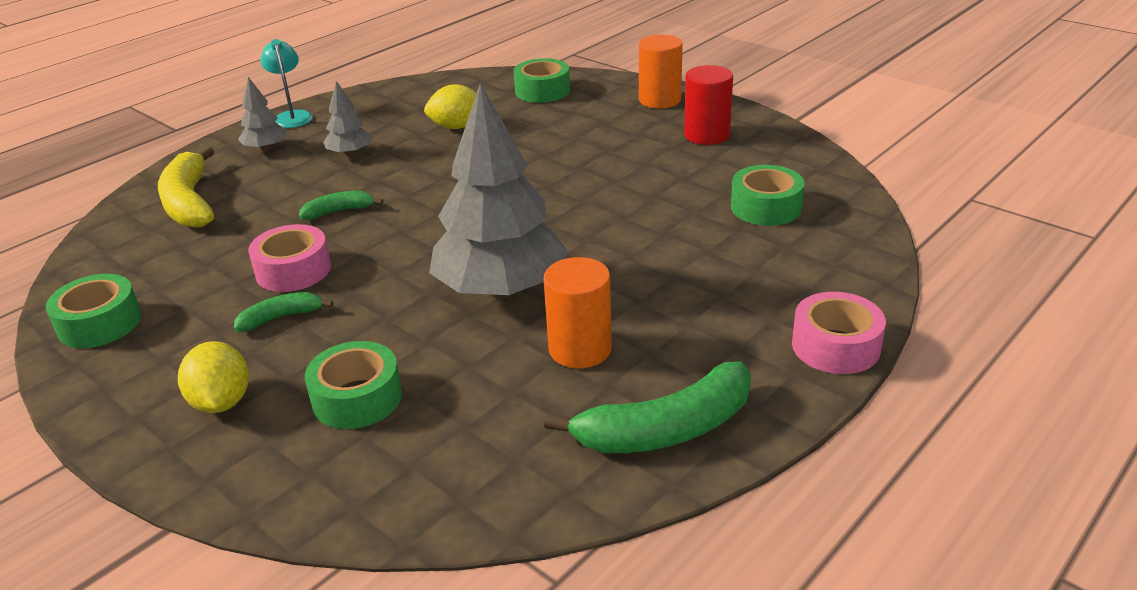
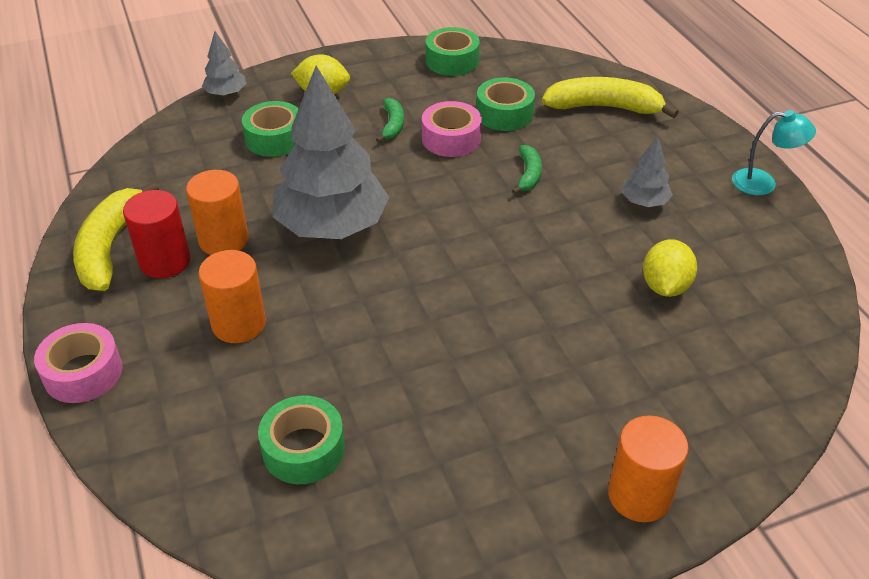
camera: 115 degrees right, 10 degrees up
(265, 148) = (690, 156): grey tree -> grey tree (226, 93)
(542, 91) = (735, 390): green tape -> green tape (504, 114)
(666, 429) = (110, 247): green banana -> yellow banana
(682, 287) = (239, 324): none -> orange cylinder
(706, 135) = (502, 490): red cylinder -> red cylinder (165, 261)

